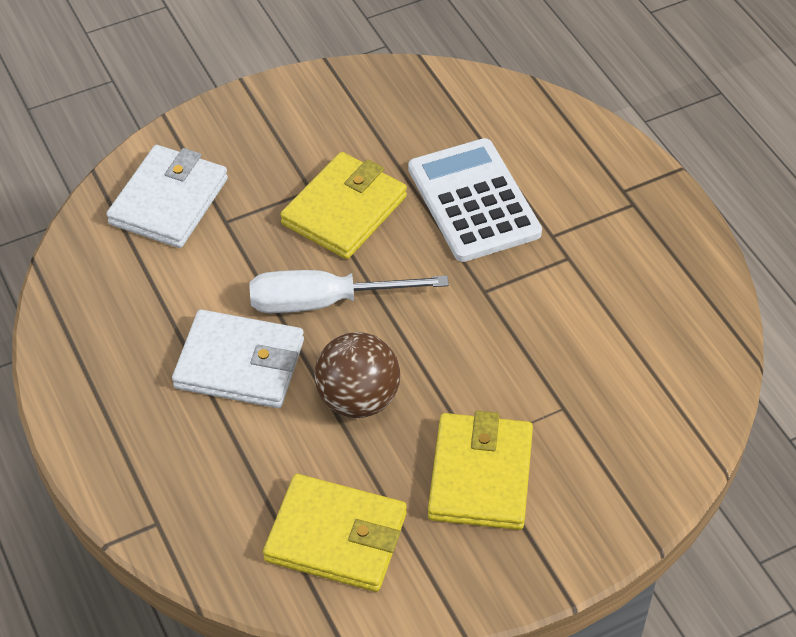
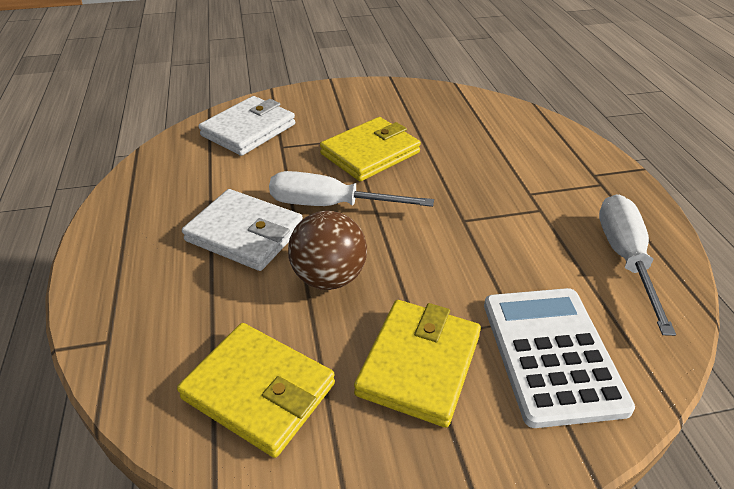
camera: 15 degrees right, 10 degrees down
(473, 201) = (470, 163): white calculator -> white calculator (551, 354)
(666, 306) = (625, 258): none -> white screwdriver

